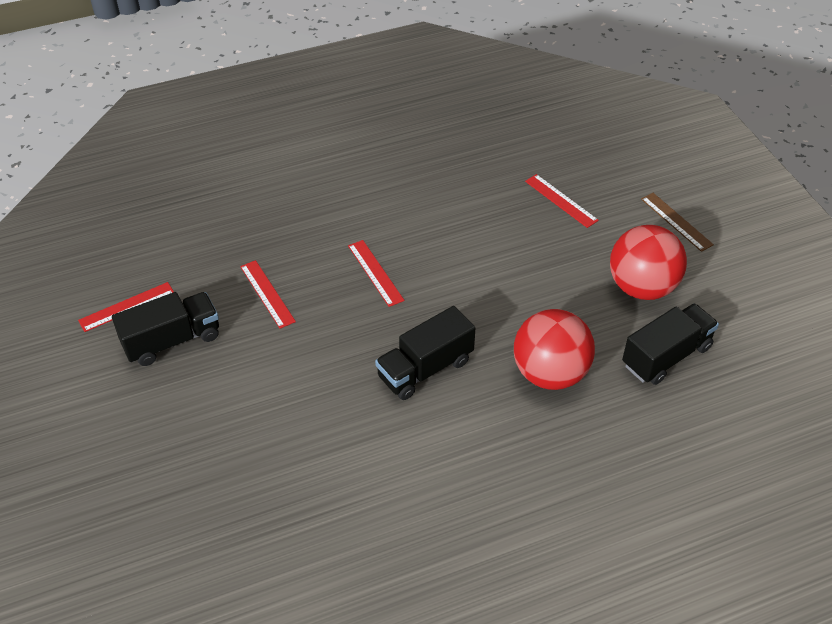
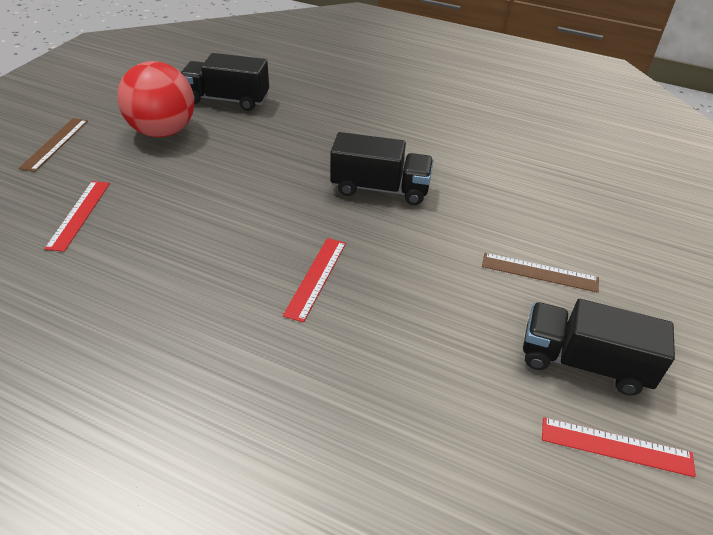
camera: 135 degrees left, 5 degrees down
(245, 386) = (539, 272): none -> brown ruler
(267, 294) = (439, 337): red ruler -> none
(550, 373) = (305, 135): red ball -> none

